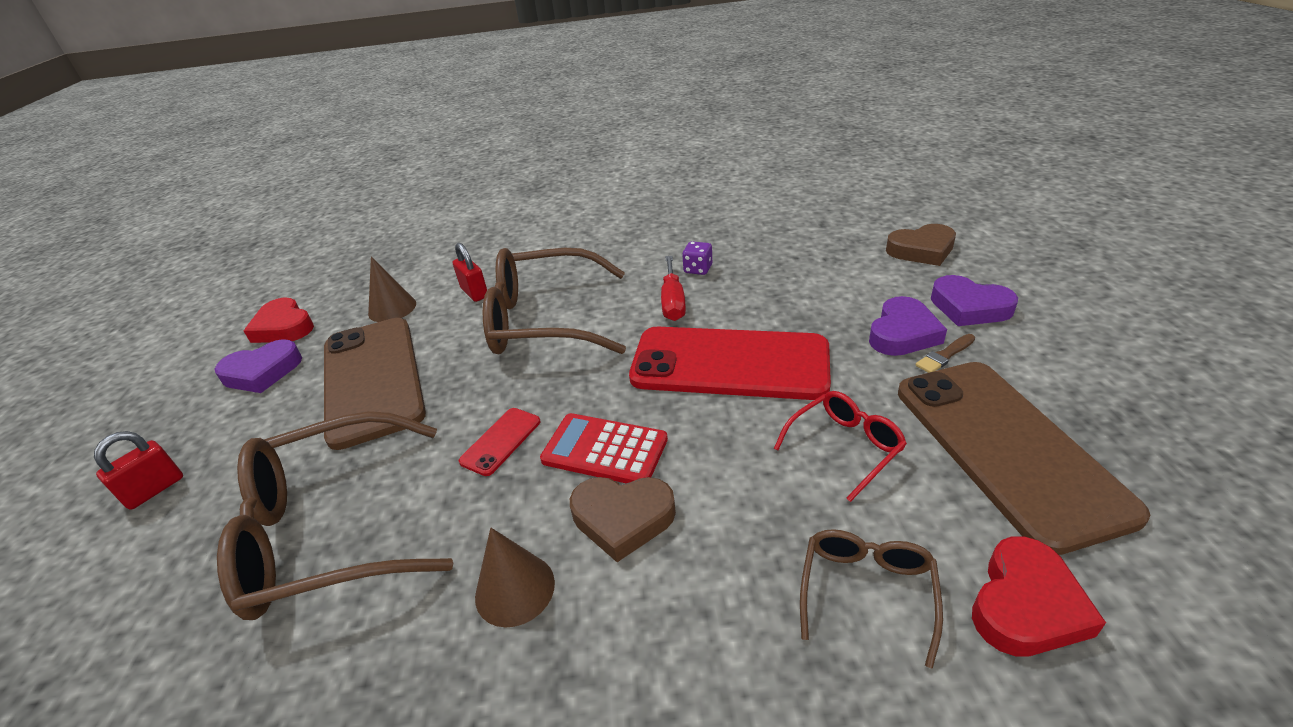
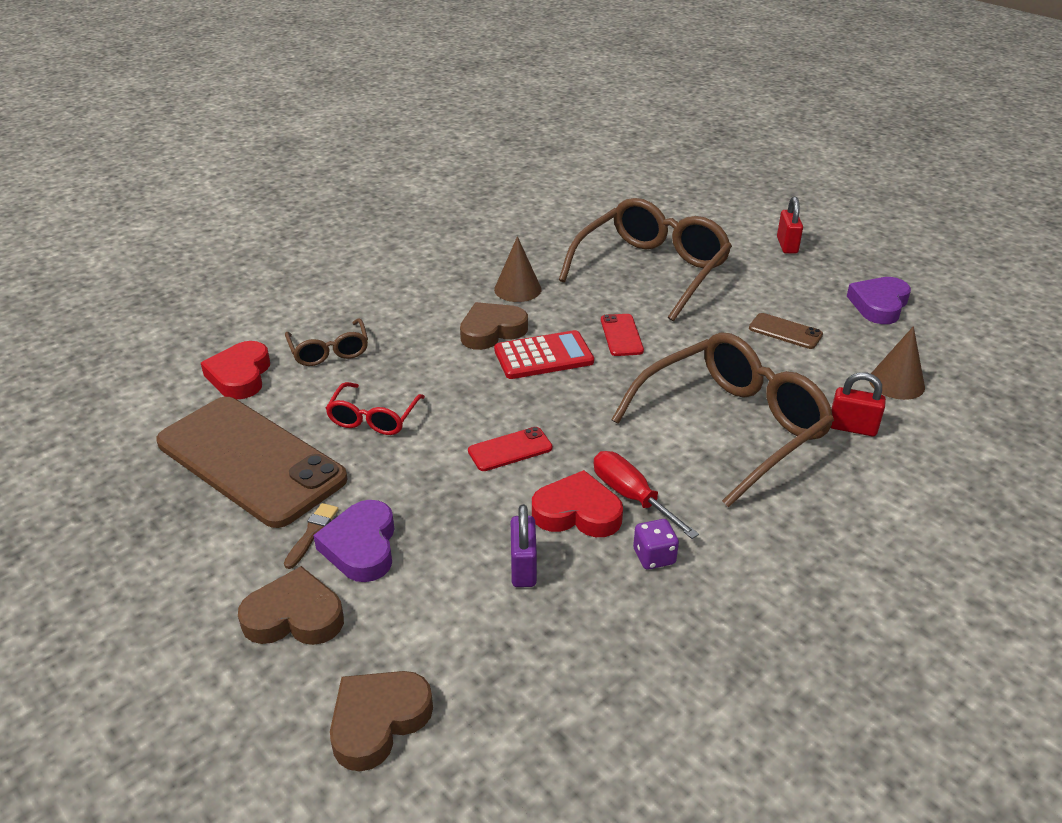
camera: 140 degrees right, 0 degrees up
(284, 327) = (950, 333): red heart -> red heart (577, 512)
(372, 379) = (785, 331): brown phone -> brown phone, size x0.41
(729, 364) = (510, 449): red phone -> red phone, size x0.41
(786, 287) = (523, 568): none -> purple padlock
(969, 307) = (294, 616): purple heart -> brown heart

